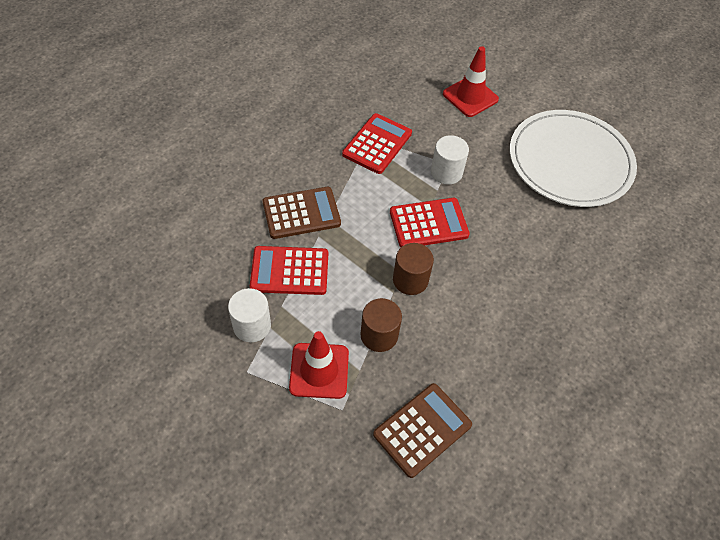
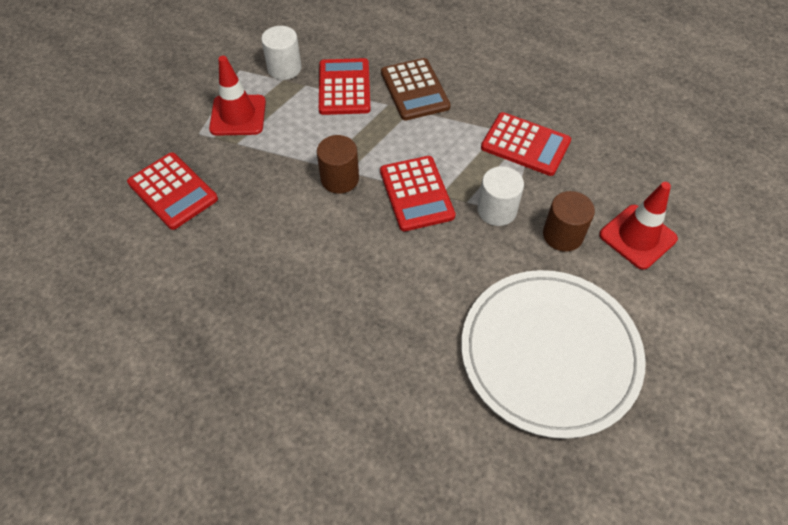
camera: 90 degrees right, 0 degrees up
(379, 335) = (274, 156): brown cylinder -> brown cylinder (562, 235)
(422, 430) = (172, 191): brown calculator -> red calculator

